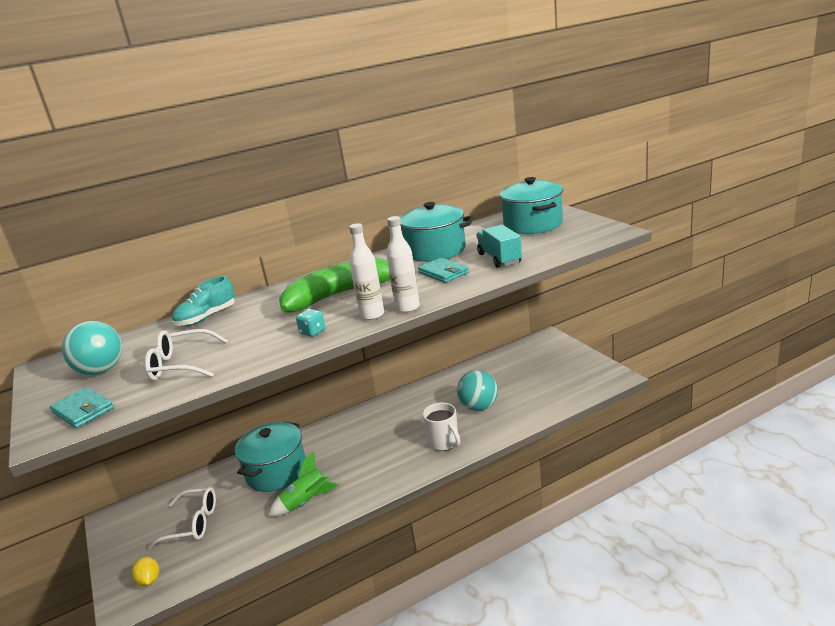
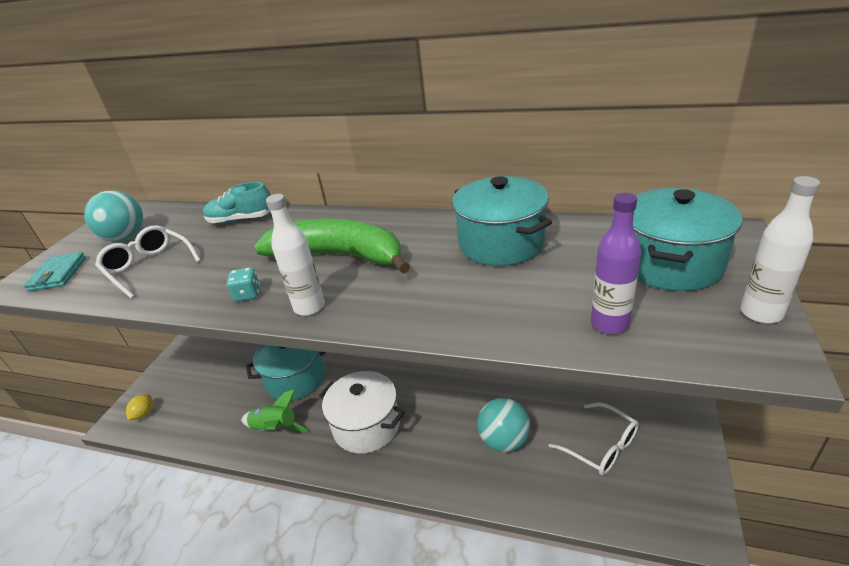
camera: 45 degrees right, 10 degrees up
(192, 524) = (210, 384): white glasses -> white glasses (601, 446)
(379, 456) = (366, 426): none -> white pot
(407, 308) = (345, 320): white bottle -> white bottle (761, 313)
(443, 273) = (453, 287): turquoise wallet -> none
(444, 443) = (426, 458): white mug -> none
(499, 258) = (539, 303): turquoise truck -> none
(542, 250) = (609, 324): none -> purple bottle

